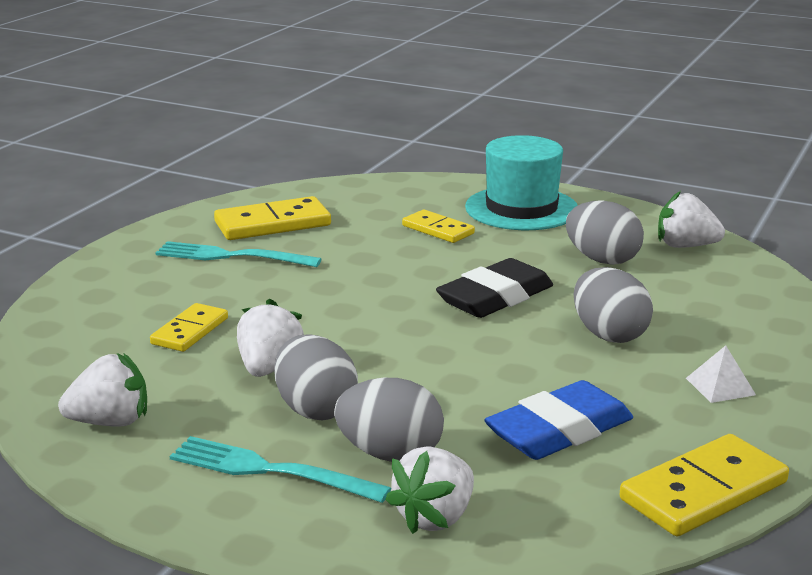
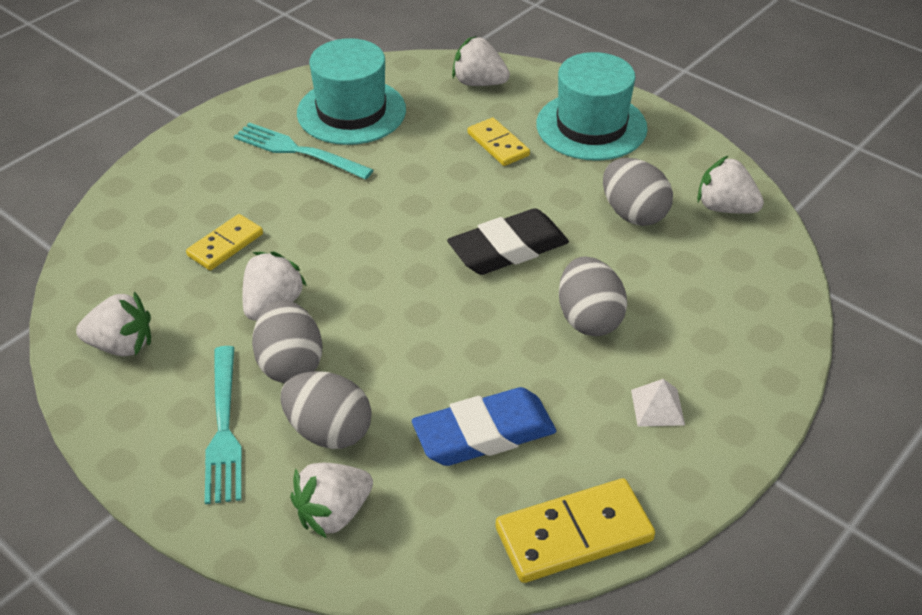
camera: 15 degrees right, 20 degrees up
(269, 470) = (224, 429): turquoise fork -> turquoise fork turned 135 degrees counterclockwise
(272, 224) = (351, 111): yellow domino -> turquoise hat
(392, 192) = (479, 83): none -> white strawberry

